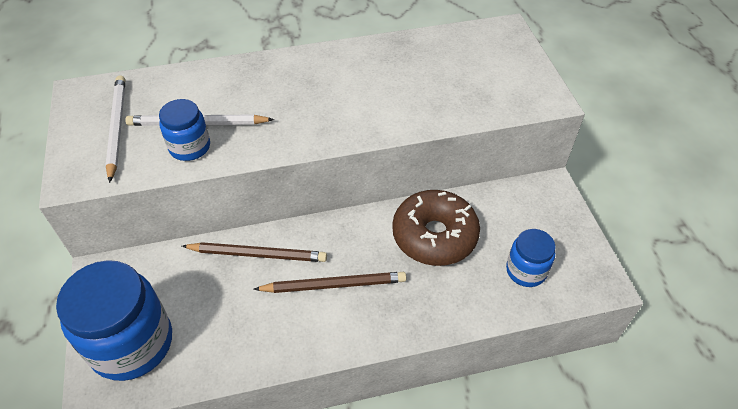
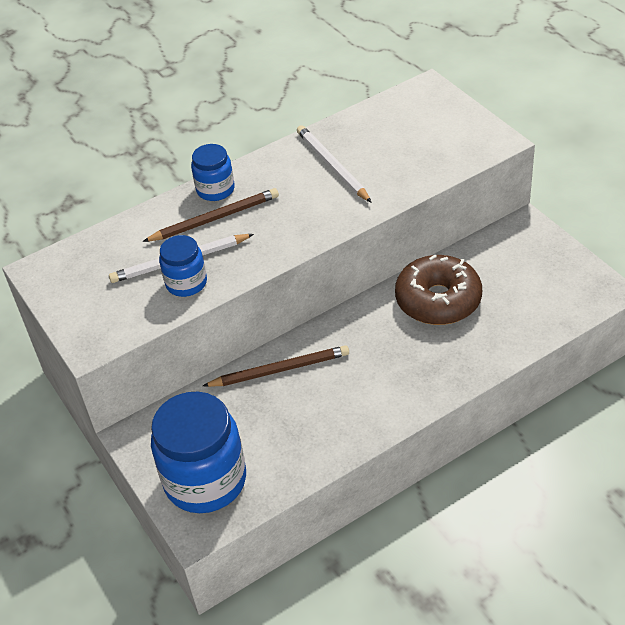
camera: 15 degrees left, 5 degrees down
(117, 128) = (102, 289): white pencil -> white pencil (332, 166)
(334, 284) = (367, 371): brown pencil -> brown pencil (215, 218)
(526, 271) = (535, 302): blue jar -> blue jar (215, 190)

